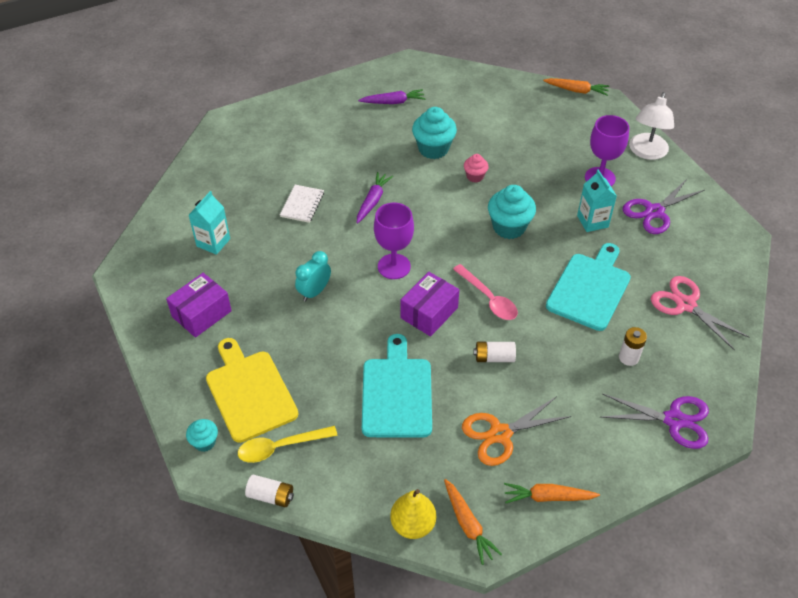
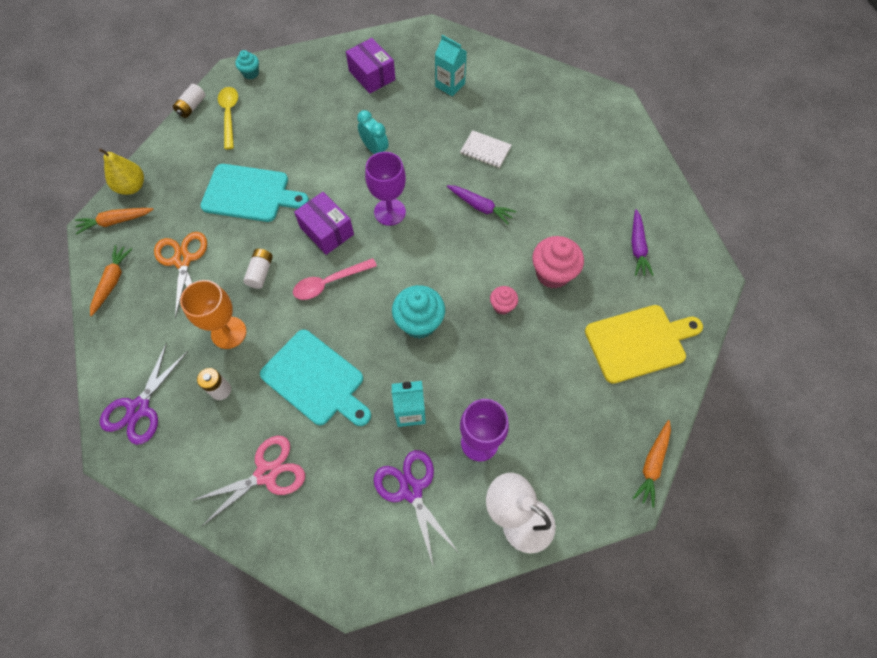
camera: 100 degrees right, 15 degrees up
(249, 392) = (285, 100): yellow cutting board -> yellow cutting board (639, 342)
(433, 149) = (552, 273): turquoise cupcake -> pink cupcake
(569, 367) = (228, 332): none -> orange goblet

